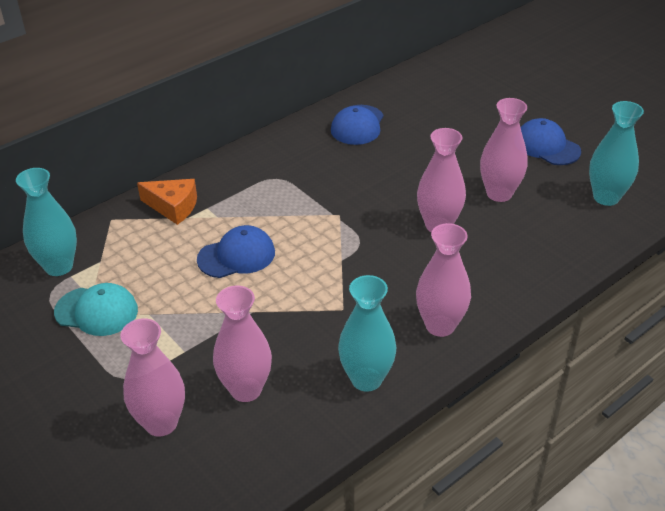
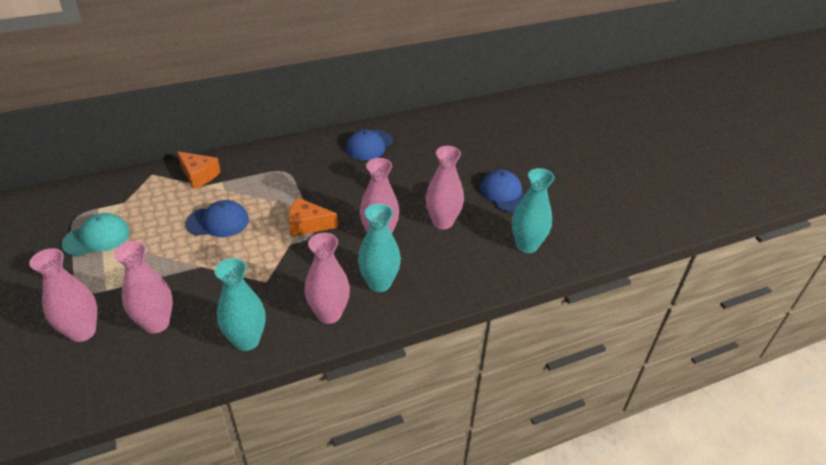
camera: 15 degrees right, 0 degrees up
(59, 266) = (95, 199): turquoise vase -> turquoise vase (379, 283)
(97, 311) = (97, 238): turquoise cap -> turquoise cap turned 60 degrees counterclockwise
(347, 233) = (308, 225): none -> orange cheese

